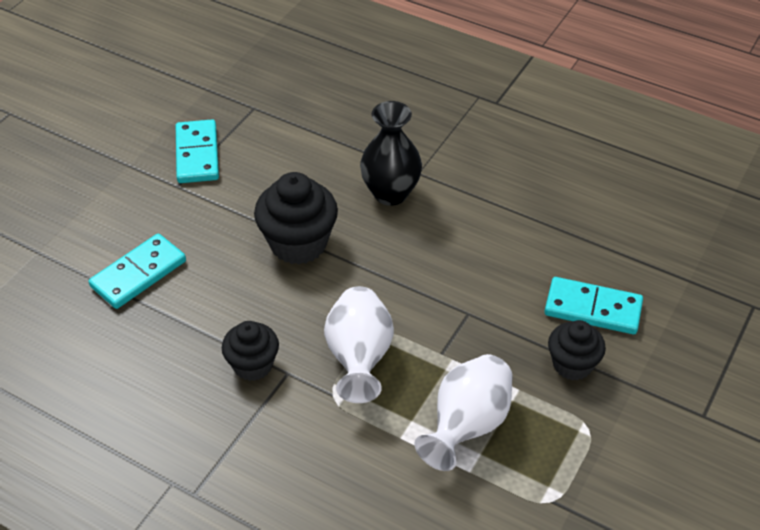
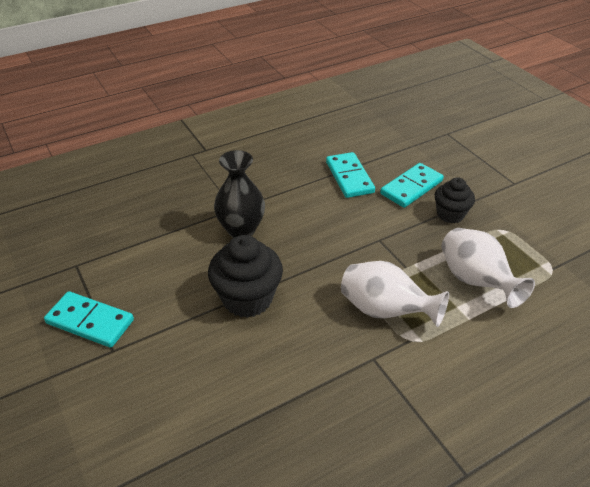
camera: 60 degrees left, 5 degrees down
(138, 274) = (192, 420): turquoise domino -> turquoise domino (349, 177)
(253, 365) = (352, 377): black cupcake -> none

